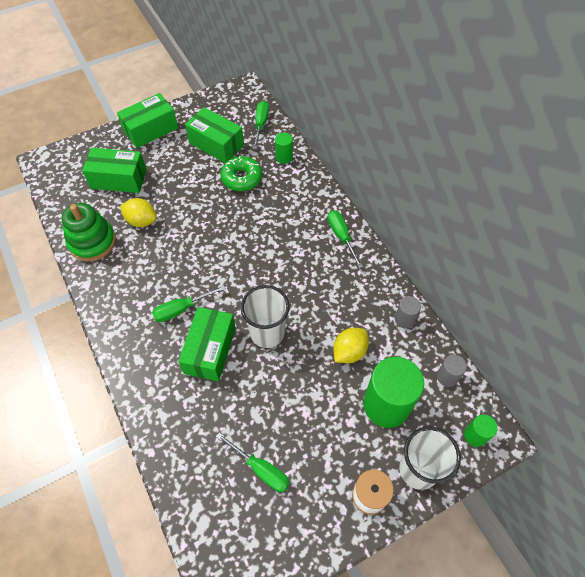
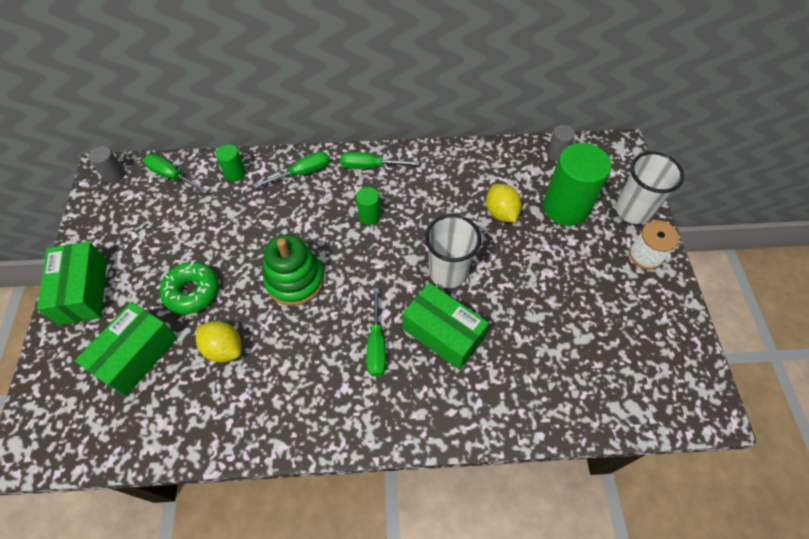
camera: 65 degrees left, 0 degrees up
(92, 242) = (217, 419): green stacking toy -> green stacking toy (295, 280)
(141, 221) = (224, 348): yellow lemon -> yellow lemon turned 75 degrees clockwise
(216, 144) = (165, 229): green box -> none
(242, 178) = (235, 222): green donut -> green donut (192, 292)
(261, 469) = (593, 333): green screwdriver -> green screwdriver (302, 173)
(404, 319) = (487, 158): grey cylinder -> grey cylinder (114, 175)
(475, 435) = (616, 160): green cylinder -> green cylinder (369, 216)

